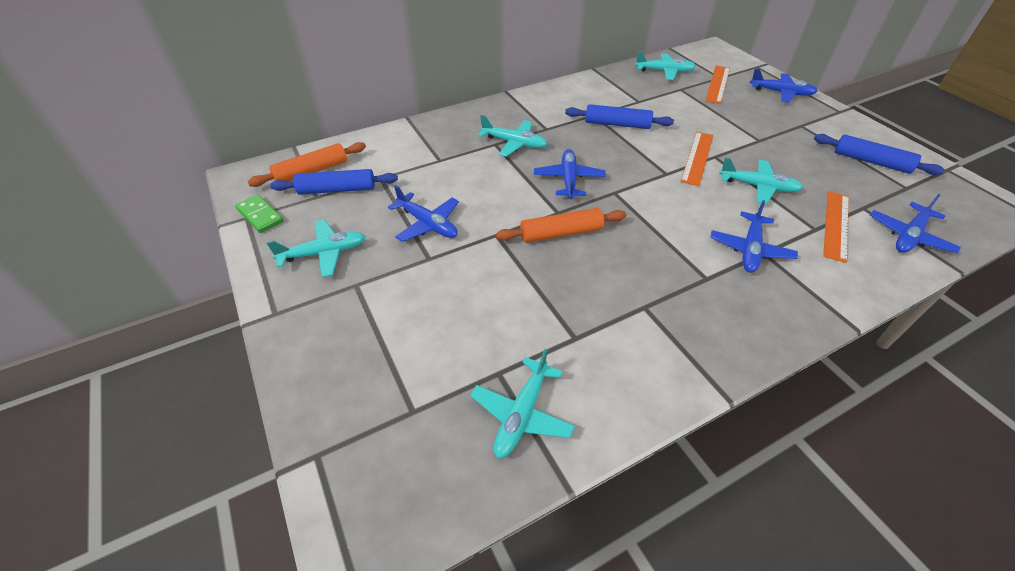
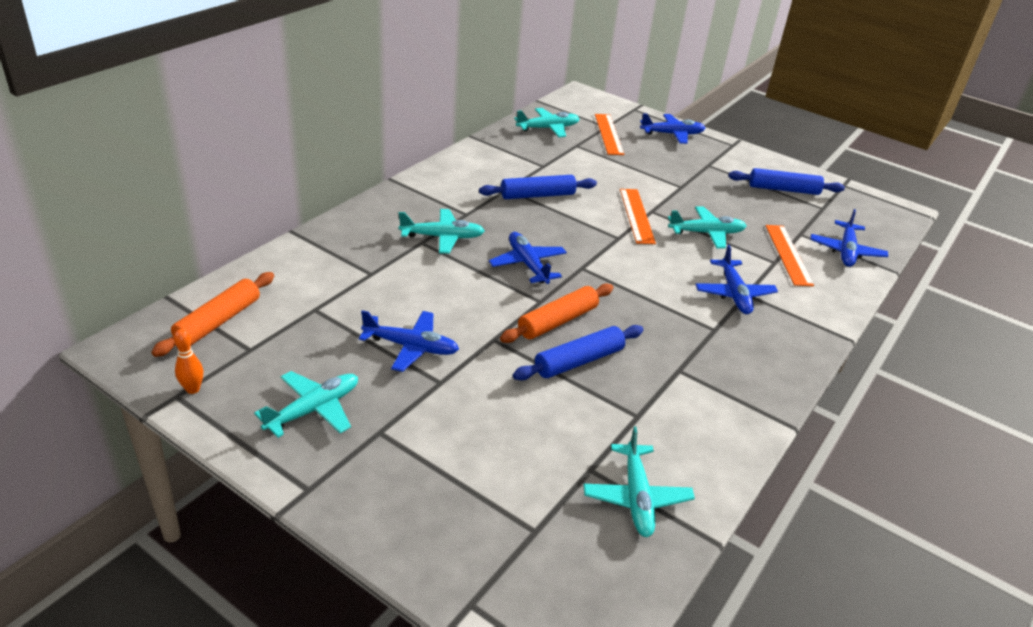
camera: 30 degrees left, 10 degrees down
(260, 215) = (193, 389): green domino -> orange bowling pin
(337, 190) = (270, 335): blue rolling pin -> blue rolling pin (579, 361)

